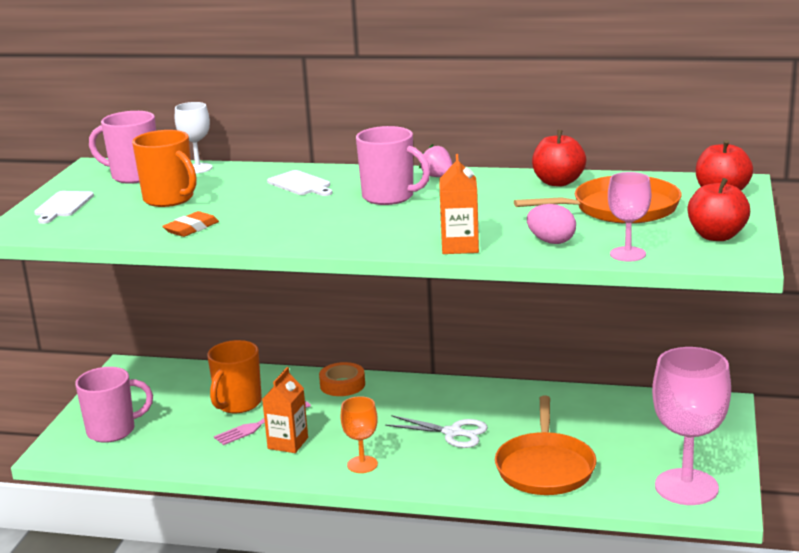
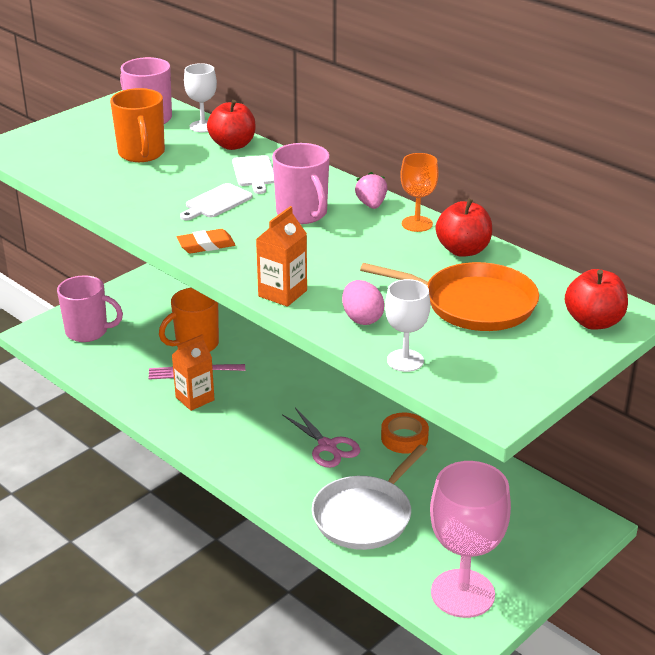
camera: 30 degrees right, 10 degrees up
(63, 206) = (64, 133): white cutting board -> white cutting board (216, 202)
(191, 228) = (117, 192): orange eraser -> orange eraser (206, 245)
(342, 385) = (290, 360): orange tape -> orange tape (404, 438)
(362, 464) = (228, 444): orange goblet -> orange goblet (417, 224)
(453, 433) = (327, 446): white scissors -> pink scissors
(545, 467) = (365, 515): orange pan -> white pan
(627, 254) = (405, 360): pink goblet -> white goblet
(716, 236) = (513, 373): red apple -> red apple (232, 145)

